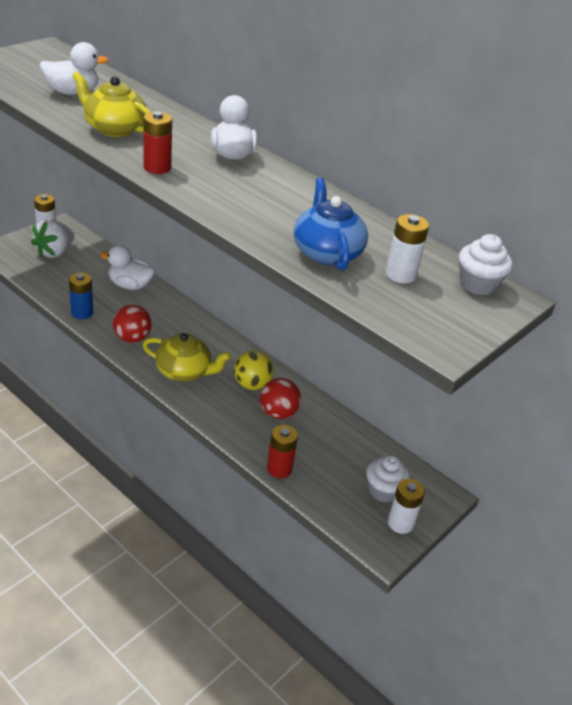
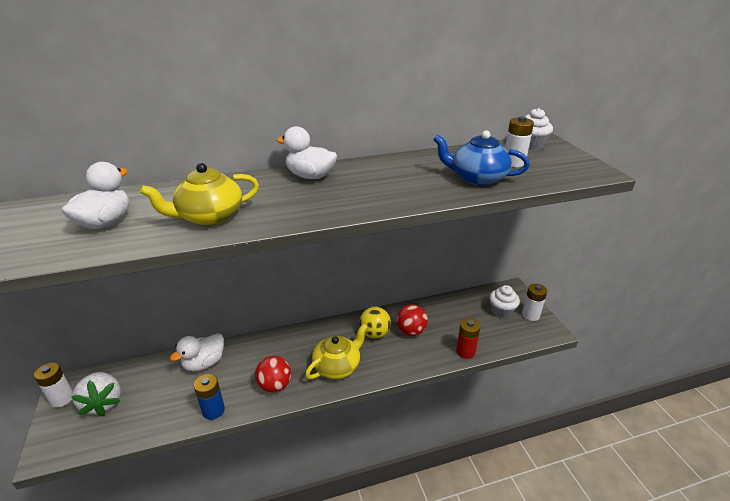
camera: 55 degrees left, 5 degrees down
(157, 167) = (304, 212): red battery -> none

